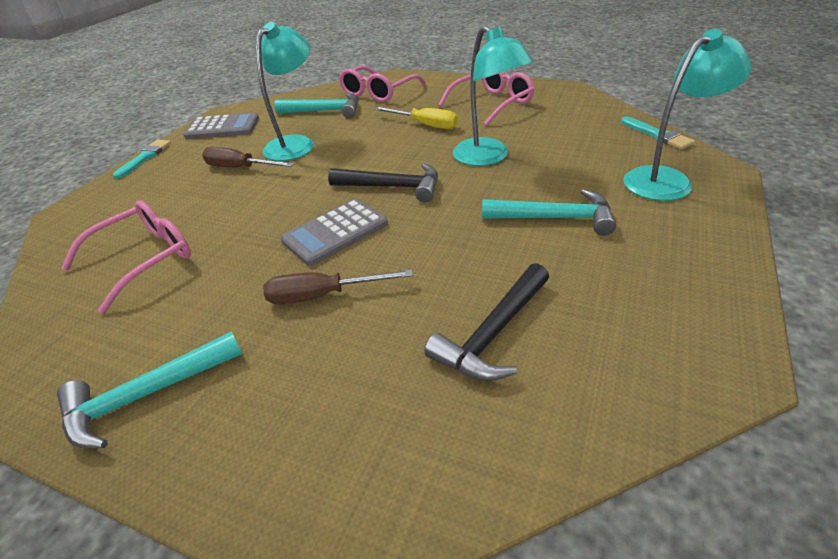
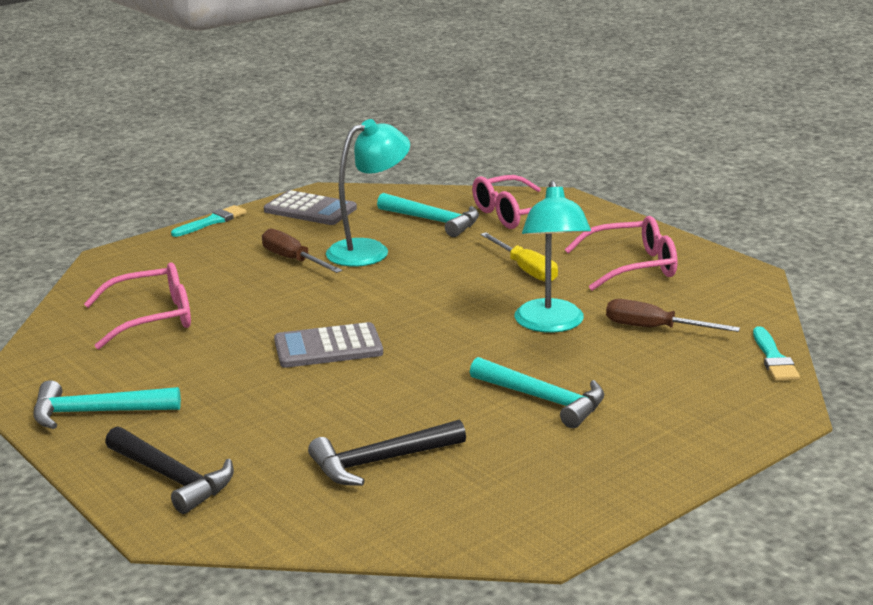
camera: 25 degrees right, 15 degrees down
(323, 295) = (273, 392): brown screwdriver -> brown screwdriver (654, 328)
(393, 187) = (421, 324): black hammer -> black hammer (173, 478)
(667, 179) = (710, 403): turquoise lamp -> none

